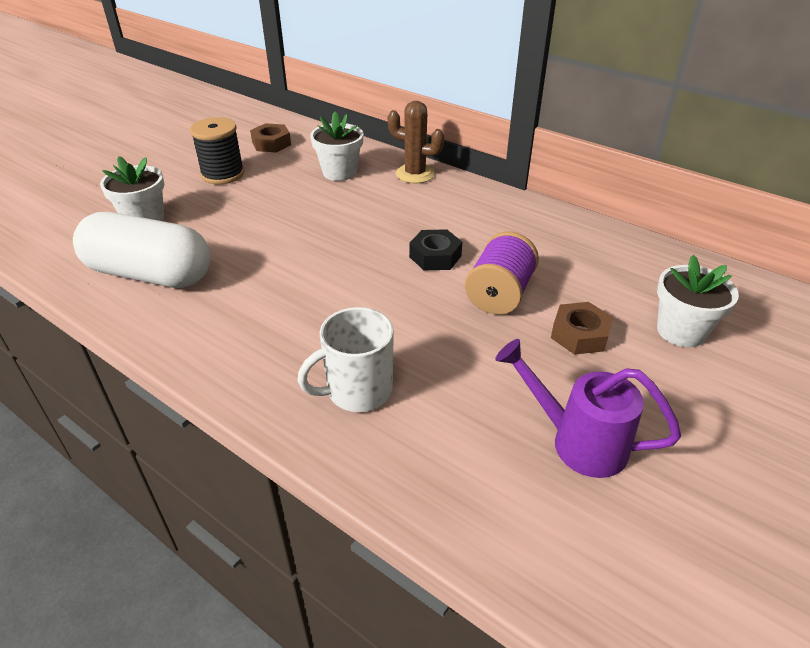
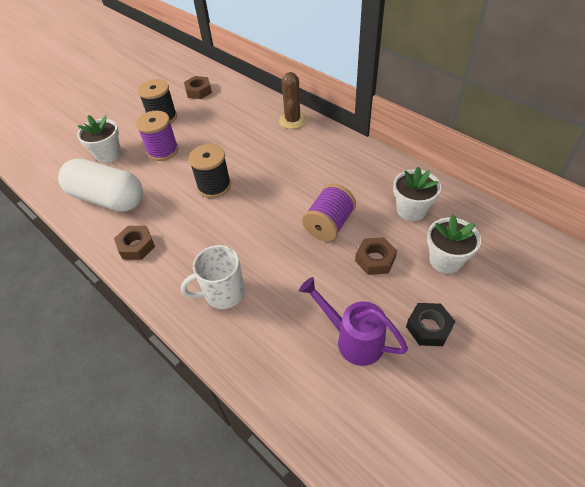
camera: 10 degrees right, 10 degrees up
(205, 334) = (136, 246): none -> brown nut
(229, 213) = (163, 151): none -> purple spool
(316, 253) = (214, 186): none -> black spool
(339, 172) = (241, 118): white flower pot -> white flower pot (411, 210)
(415, 174) = (292, 120): brown cactus -> brown cactus turned 60 degrees clockwise
(435, 256) = (292, 192): black nut -> black nut (428, 327)

